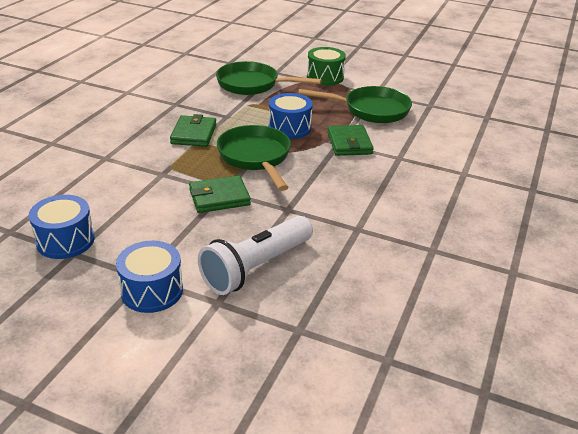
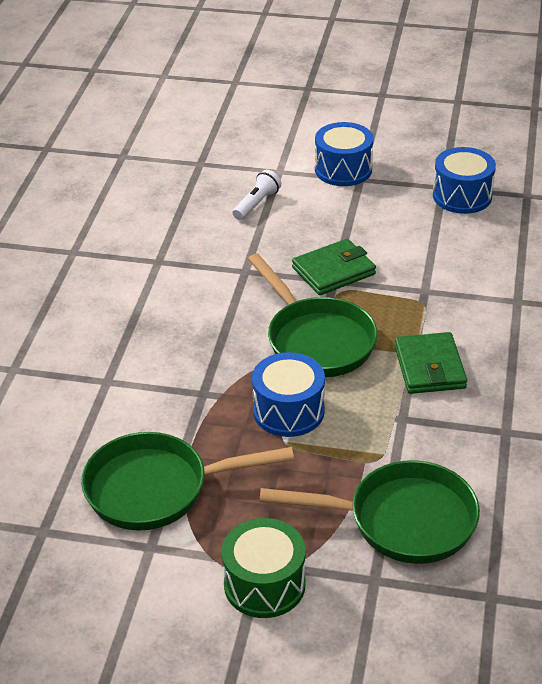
camera: 170 degrees right, 5 degrees up
(256, 267) = (257, 204): white flashlight -> white flashlight, size x0.49
(349, 143) = (185, 395): green wallet -> none

